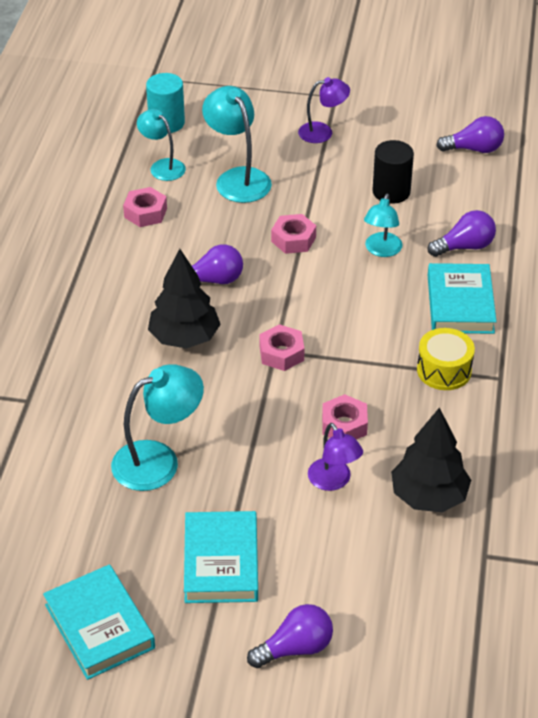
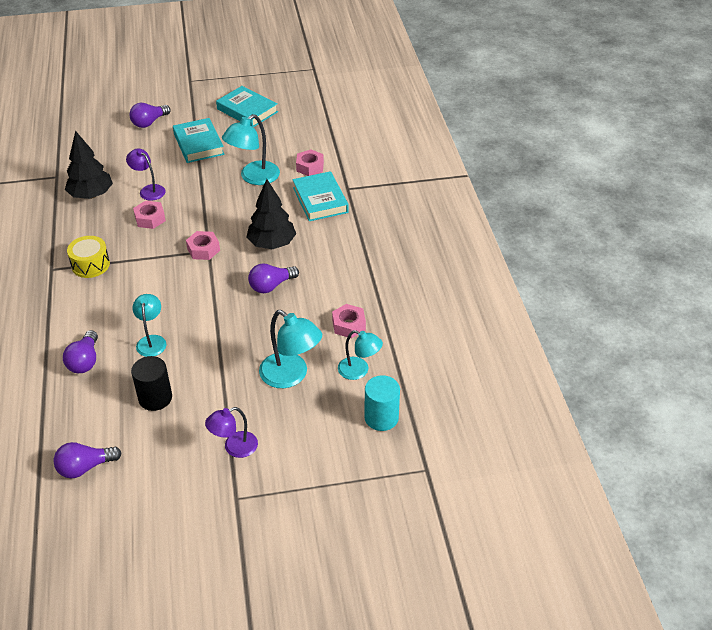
camera: 160 degrees right, 0 degrees up
(293, 239) = (224, 332): pink nut -> pink nut (310, 167)
(460, 304) = (84, 313): turquoise book -> turquoise book (320, 200)
(464, 247) = (85, 361): purple light bulb -> purple light bulb turned 45 degrees counterclockwise

